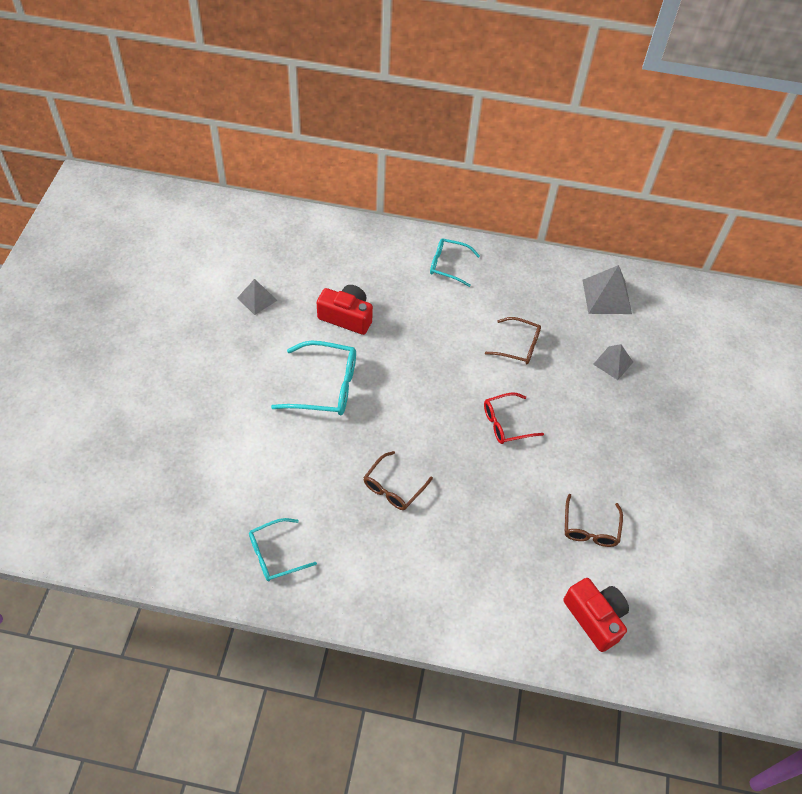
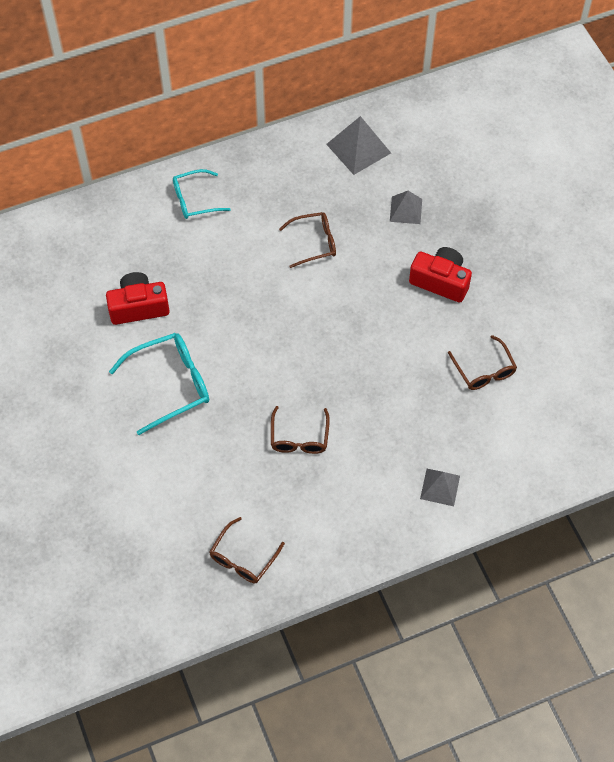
camera: 30 degrees left, 5 degrees up
(257, 299) = (39, 340): grey pyramid -> grey pyramid (440, 487)
(276, 554) = (243, 557): turquoise glasses -> brown glasses
(506, 423) = (353, 321): red glasses -> none
(595, 617) = (536, 441): red camera -> red camera (440, 281)

